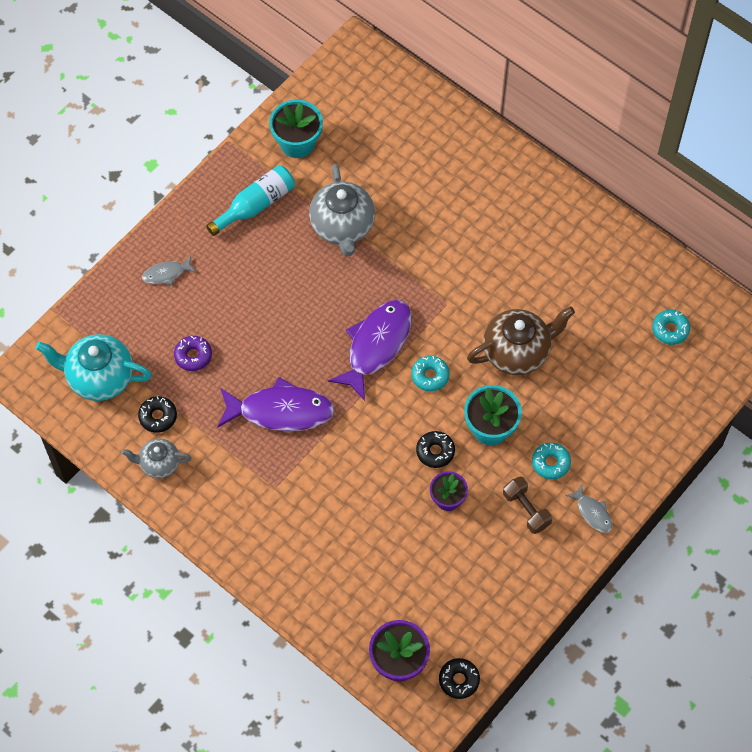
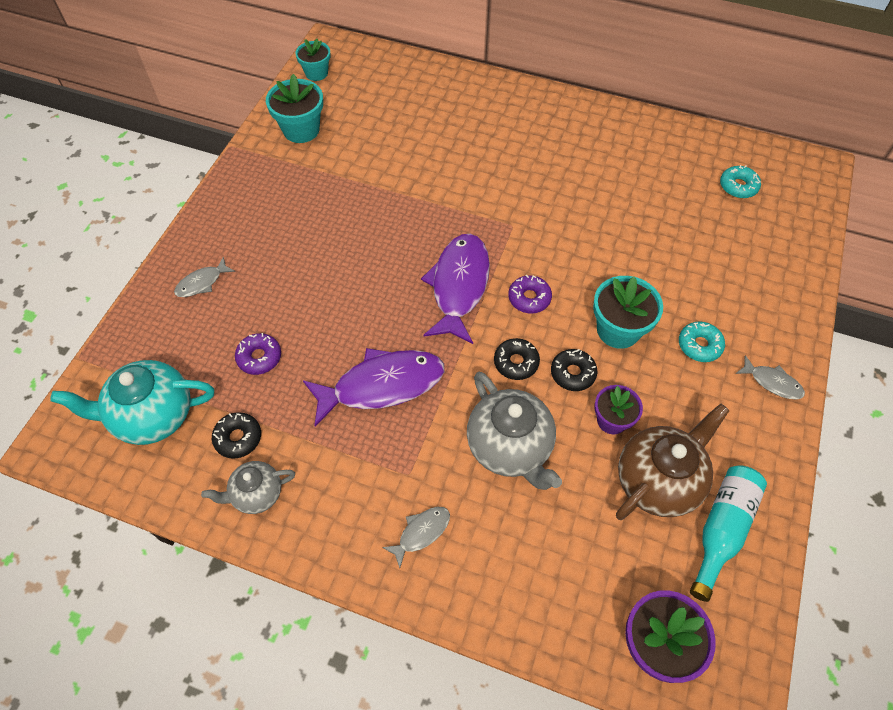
camera: 20 degrees left, 5 degrees down
(255, 205) = (278, 193): turquoise bottle -> turquoise bottle (721, 529)
(267, 532) = (421, 533): none -> grey fish
(333, 80) = (316, 73): none -> turquoise flower pot
(343, 227) = (376, 188): grey teapot -> grey teapot (510, 447)
(430, 376) = (529, 298): turquoise donut -> purple donut
(459, 680) = (739, 641): black donut -> black donut (516, 362)
(517, 352) = (606, 249): brown teapot -> brown teapot (658, 480)
(526, 510) = (702, 403): brown dumbbell -> none

